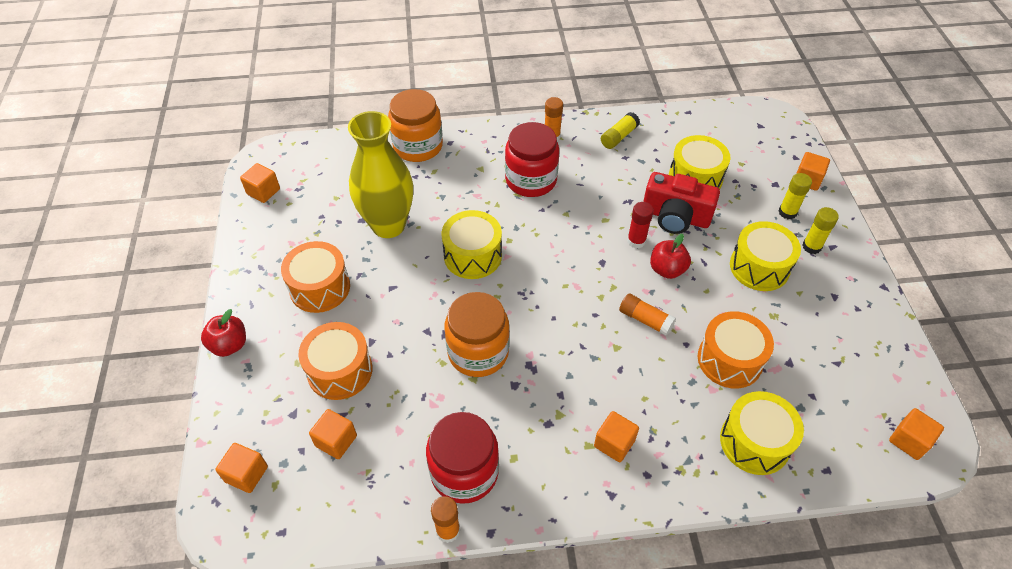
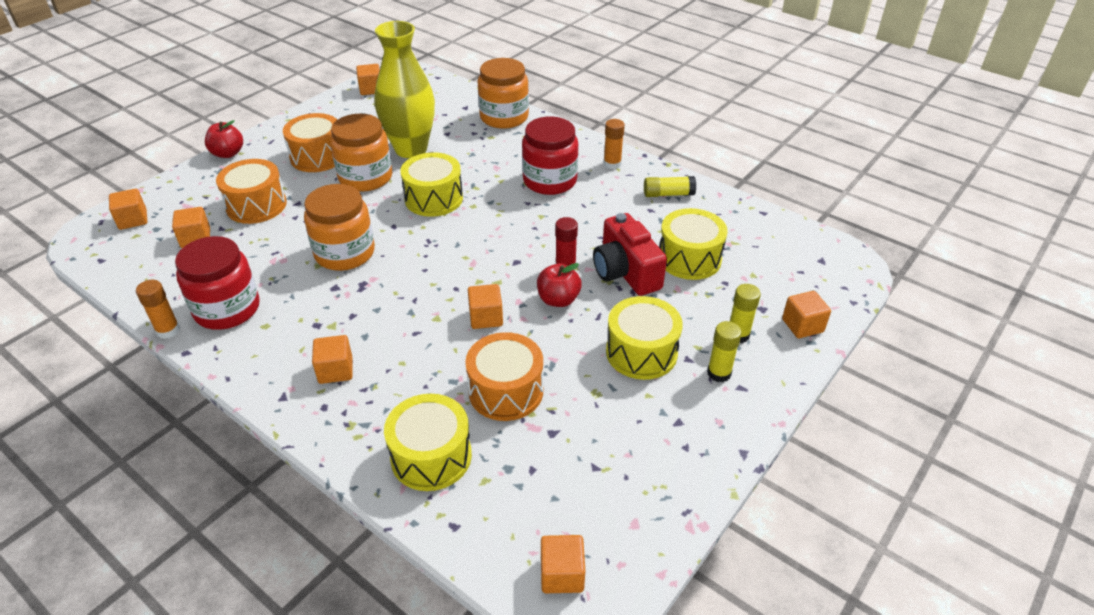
camera: 45 degrees right, 10 degrees down
(391, 277) = (365, 177): none -> orange jar
(645, 320) = (486, 317): orange glue stick -> orange cube

